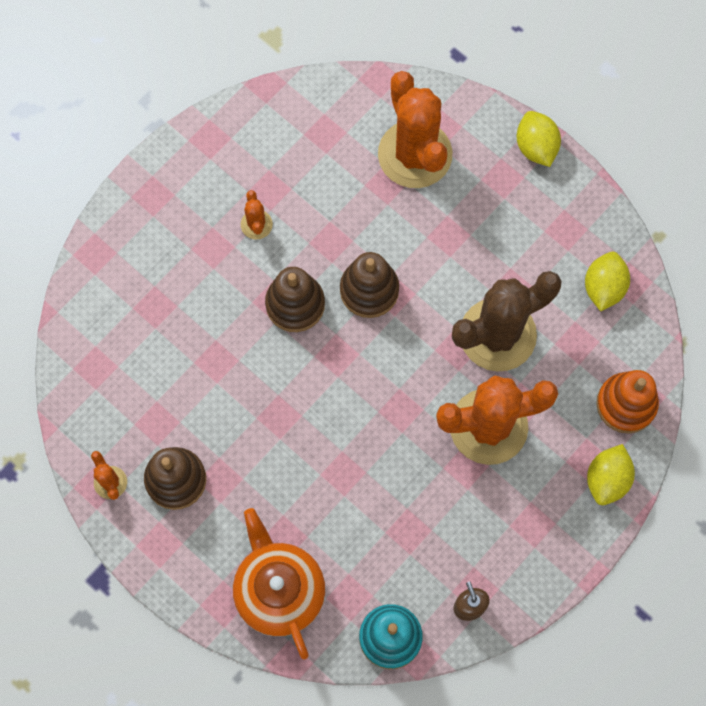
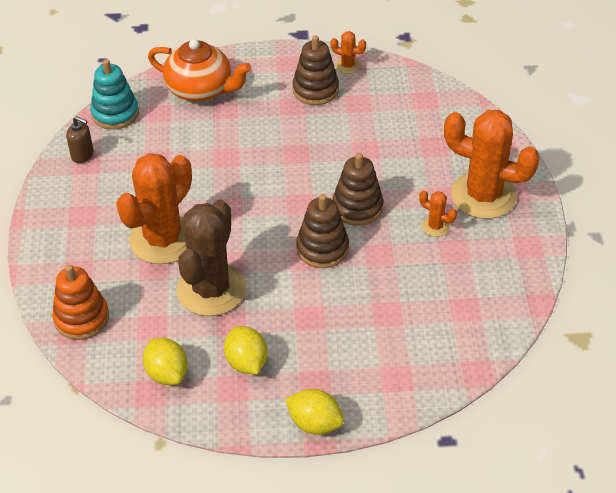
camera: 135 degrees right, 25 degrees down
(415, 154) = (391, 346): orange cactus -> orange cactus (483, 195)
(607, 479) = (55, 270): yellow lemon -> yellow lemon (246, 362)

